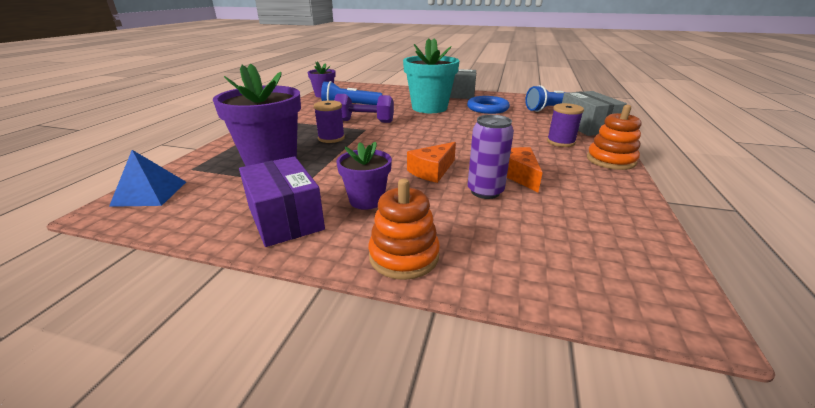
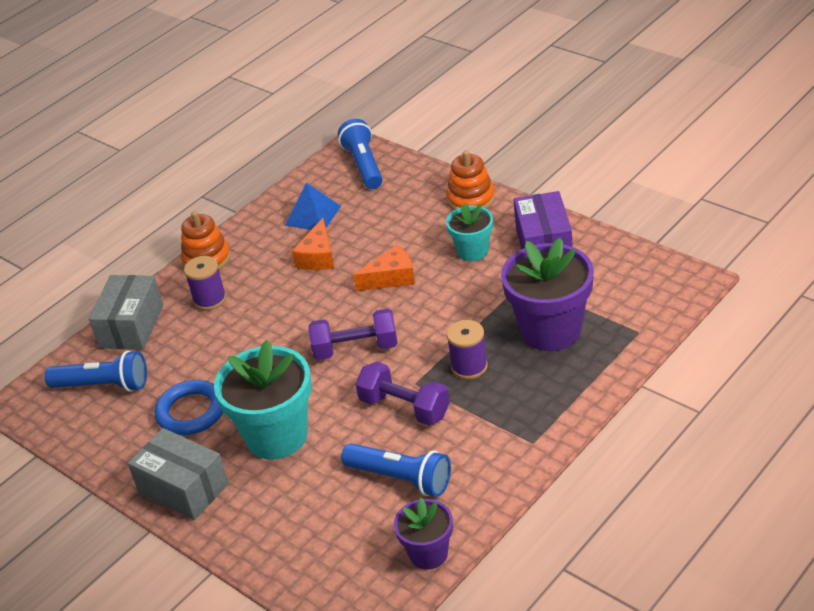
camera: 150 degrees left, 10 degrees up
(150, 193) = (667, 297): blue pyramid -> blue pyramid (313, 215)
(366, 200) = (473, 251): purple flower pot -> turquoise flower pot
(419, 136) = (356, 349): none -> purple dumbbell
(485, 191) = (367, 242): purple can -> none
(613, 281) = (364, 165): none -> blue flashlight

